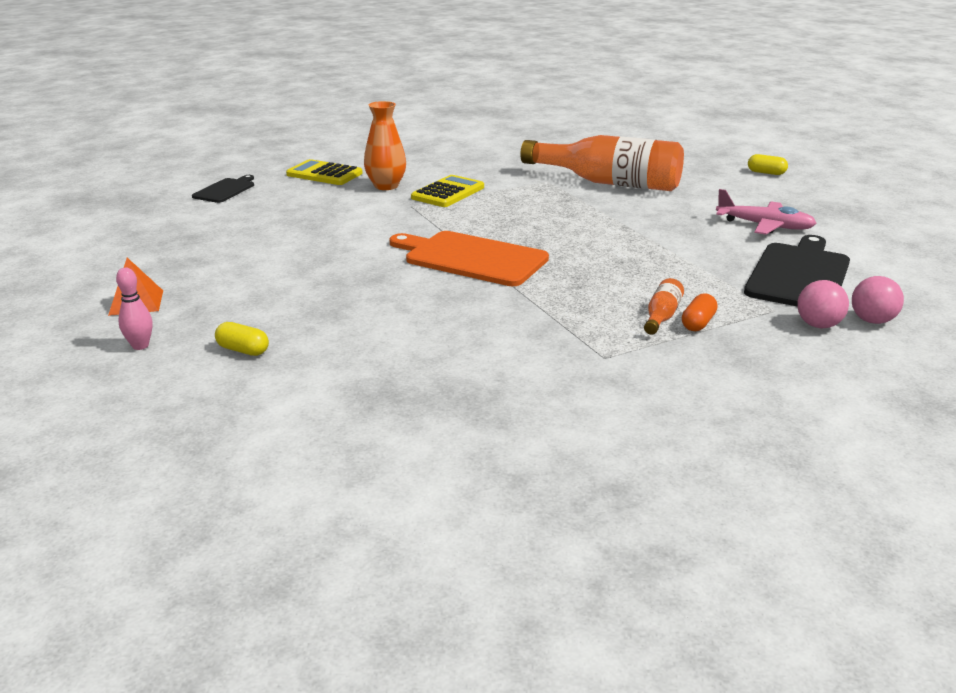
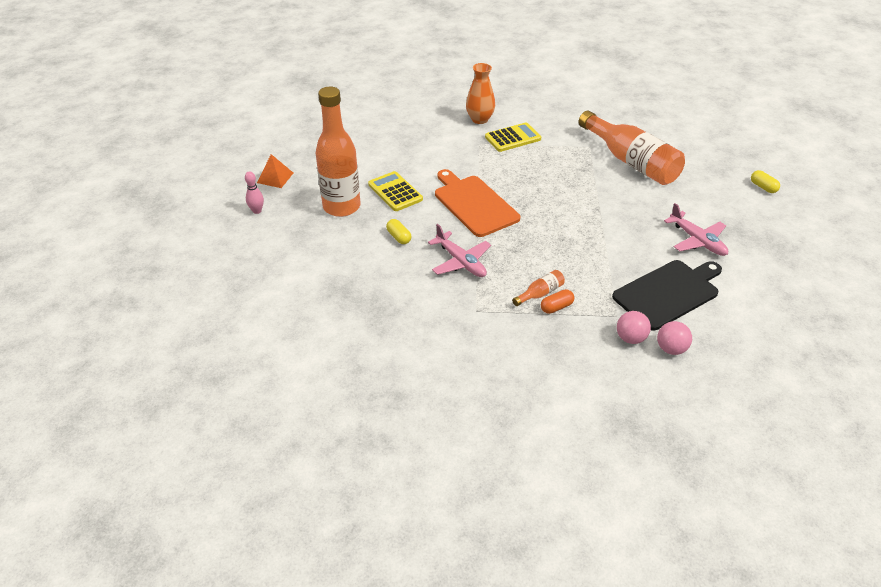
camera: 30 degrees right, 15 degrees up
(225, 190) = (383, 94): black cutting board -> none
(243, 350) = (300, 232): yellow capsule -> yellow capsule (399, 237)
(282, 306) = (341, 207): none -> orange bottle
(324, 174) = (451, 96): yellow calculator -> yellow calculator (395, 192)
(523, 315) = (461, 262): none -> pink plane

